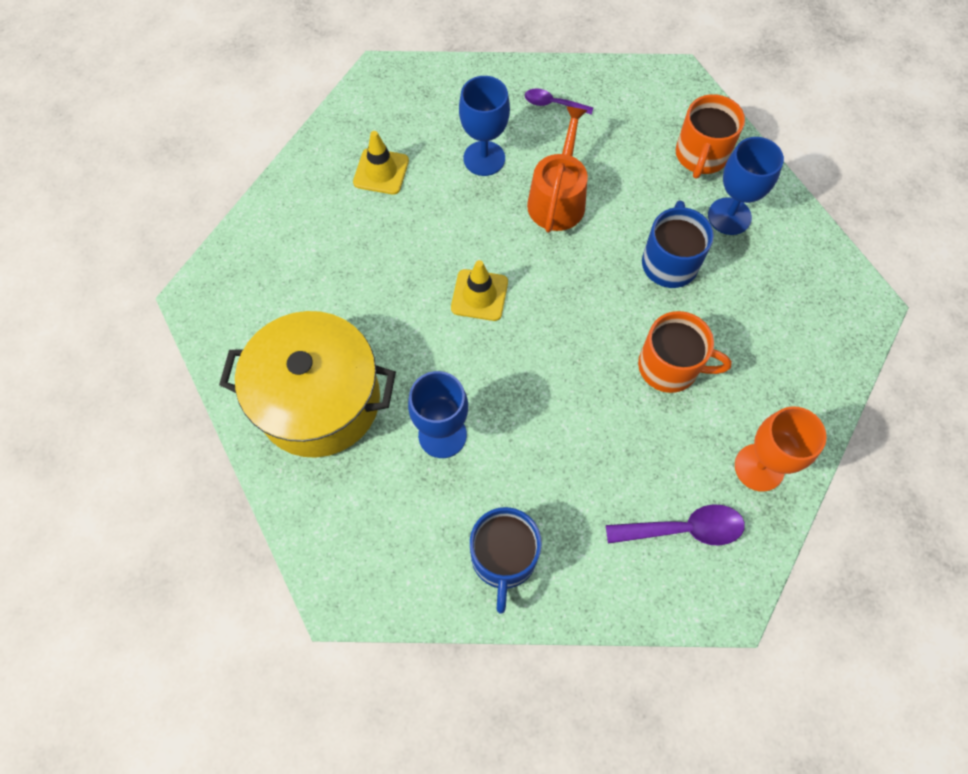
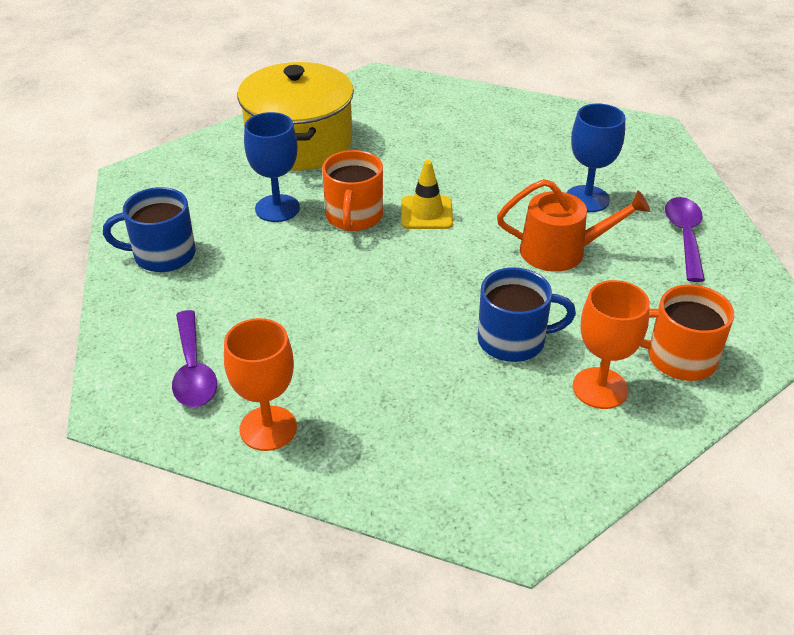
camera: 80 degrees right, 25 degrees down
(381, 171) = (540, 143): yellow traffic cone -> none
(553, 104) = (684, 236): purple spoon -> purple spoon, size x1.57
(670, 366) = (379, 349): orange mug -> orange mug (354, 216)
(729, 216) = (600, 388): blue goblet -> orange goblet

